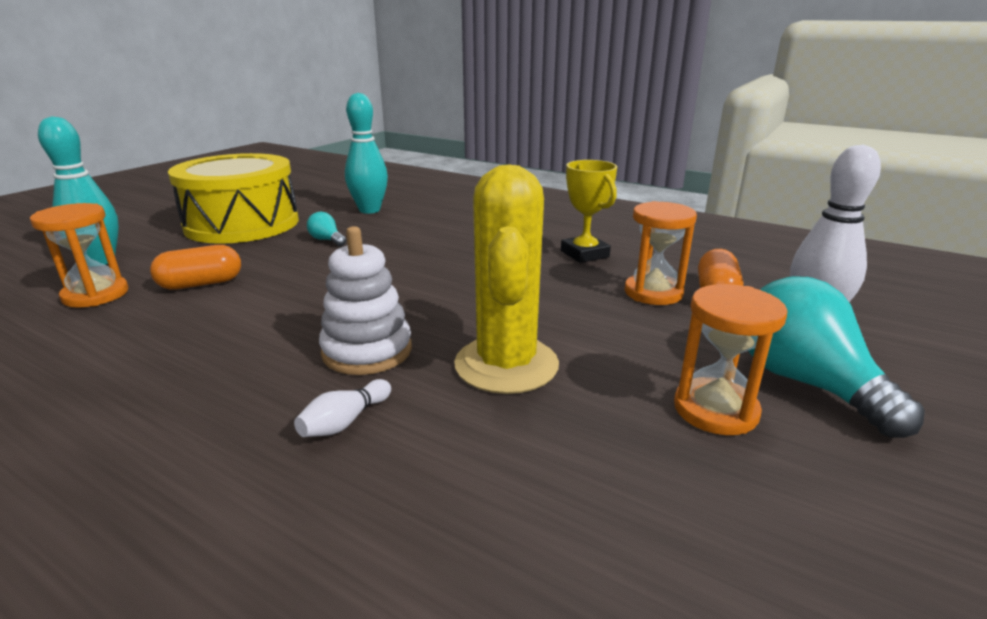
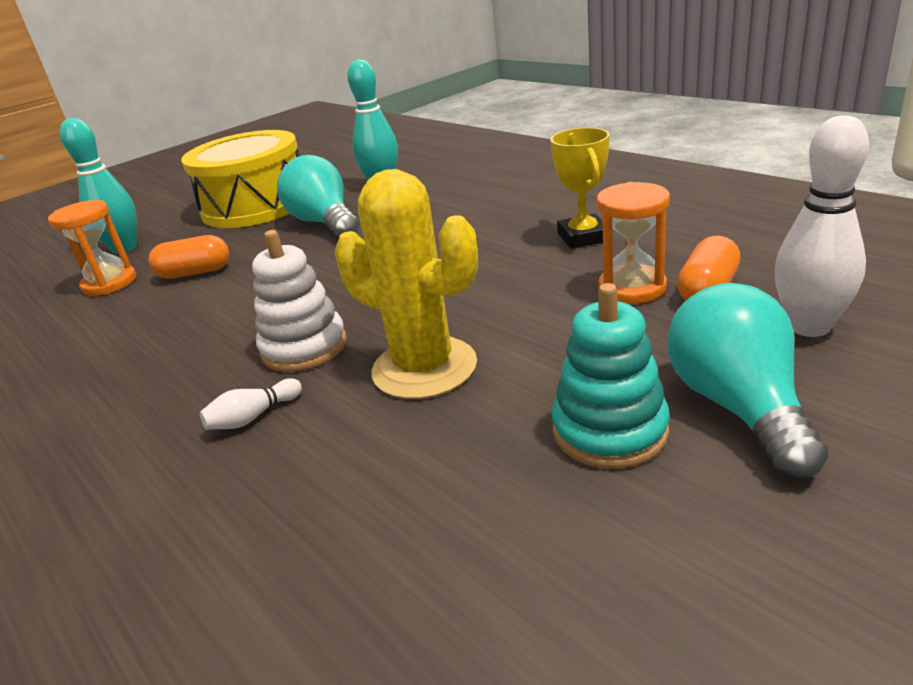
camera: 20 degrees right, 5 degrees up
(327, 240) = (324, 223): turquoise light bulb -> turquoise light bulb, size x2.26
(506, 365) = (424, 368): yellow cactus -> yellow cactus turned 75 degrees counterclockwise
(715, 410) = (610, 430): orange hourglass -> turquoise stacking toy

